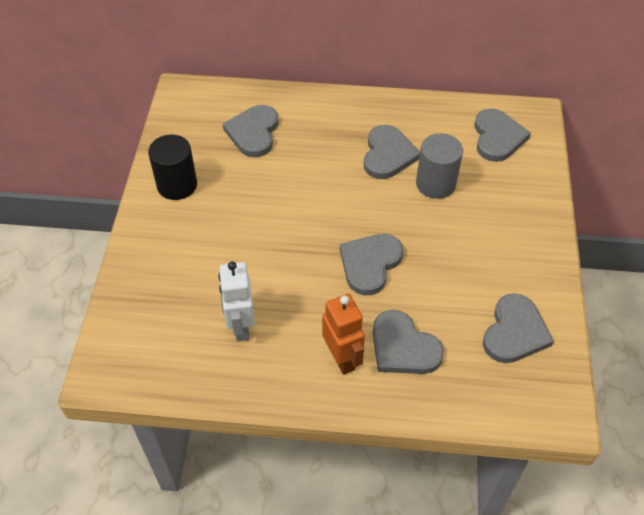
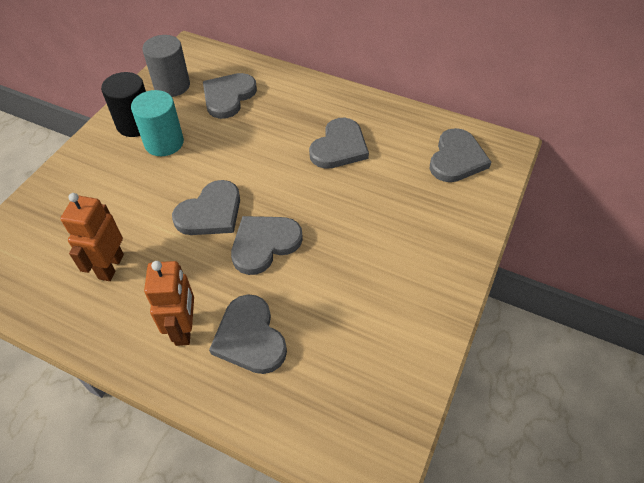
camera: 20 degrees right, 0 degrees up
(218, 196) = (164, 142): none -> turquoise cylinder
(241, 326) = (110, 266): white robot -> orange robot
(435, 184) = (371, 186): grey cylinder -> grey cylinder (172, 85)
(514, 332) = (373, 360): grey heart -> grey heart (210, 212)

